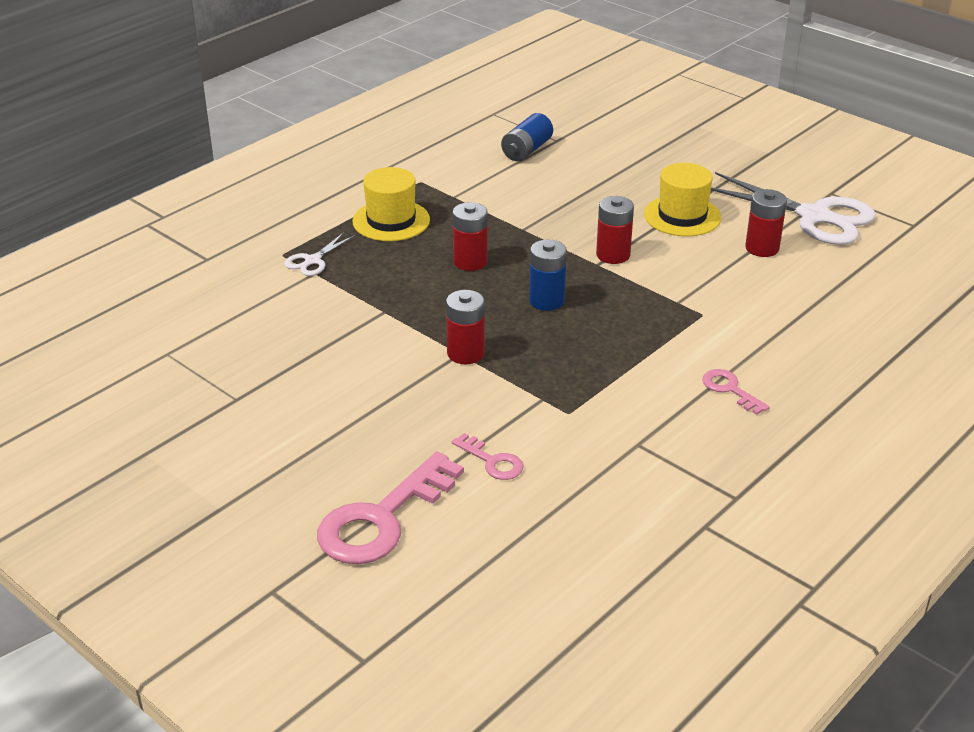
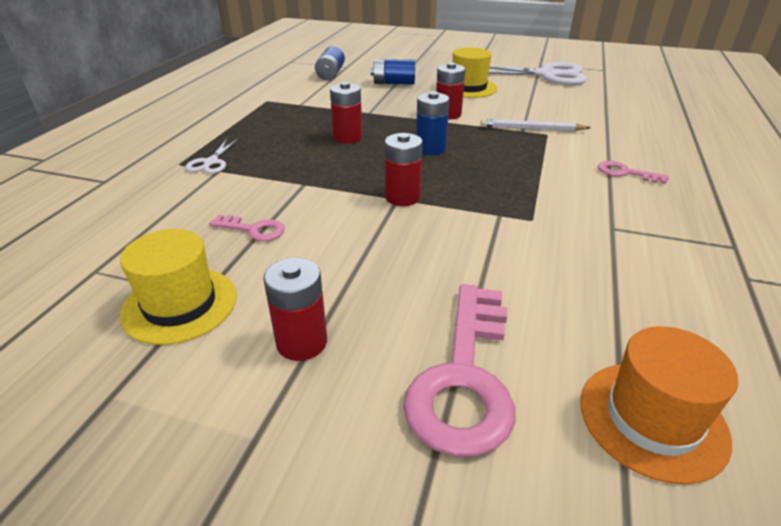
camera: 25 degrees left, 0 degrees up
(391, 221) = (261, 125): yellow hat -> yellow hat (180, 304)
(487, 587) = (652, 419): none -> orange hat
(492, 461) = (513, 278): pink key -> pink key (253, 229)
(593, 185) = (393, 83): none -> blue battery
(692, 302) = (531, 129): none -> white pencil
(762, 248) = (537, 94): red battery -> red battery (301, 342)

